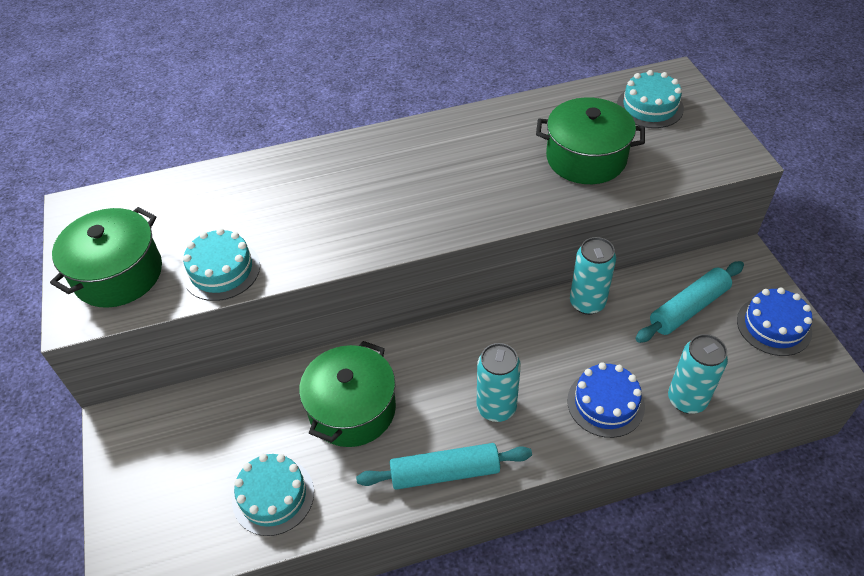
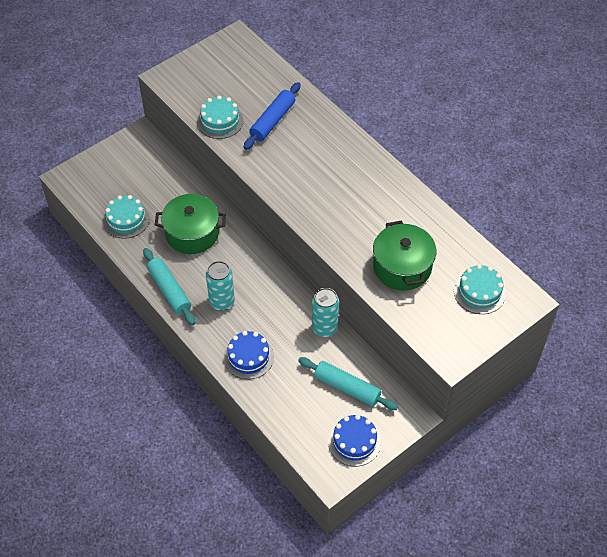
camera: 65 degrees right, 5 degrees up
(118, 274) = (198, 79): green pot -> none
(265, 212) = (272, 121): none -> blue rolling pin
(687, 399) = (270, 400): turquoise can -> none

